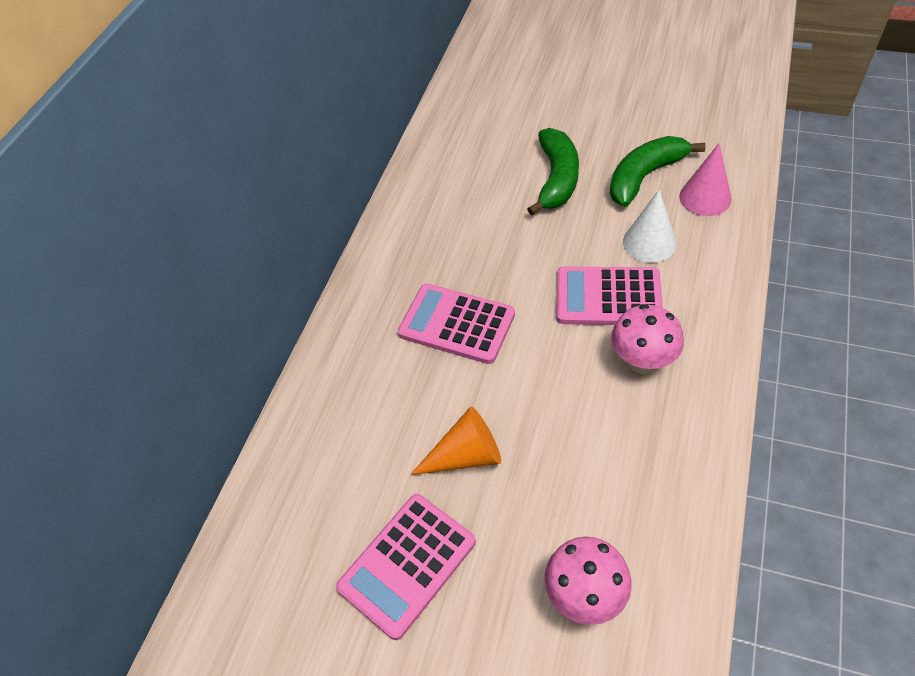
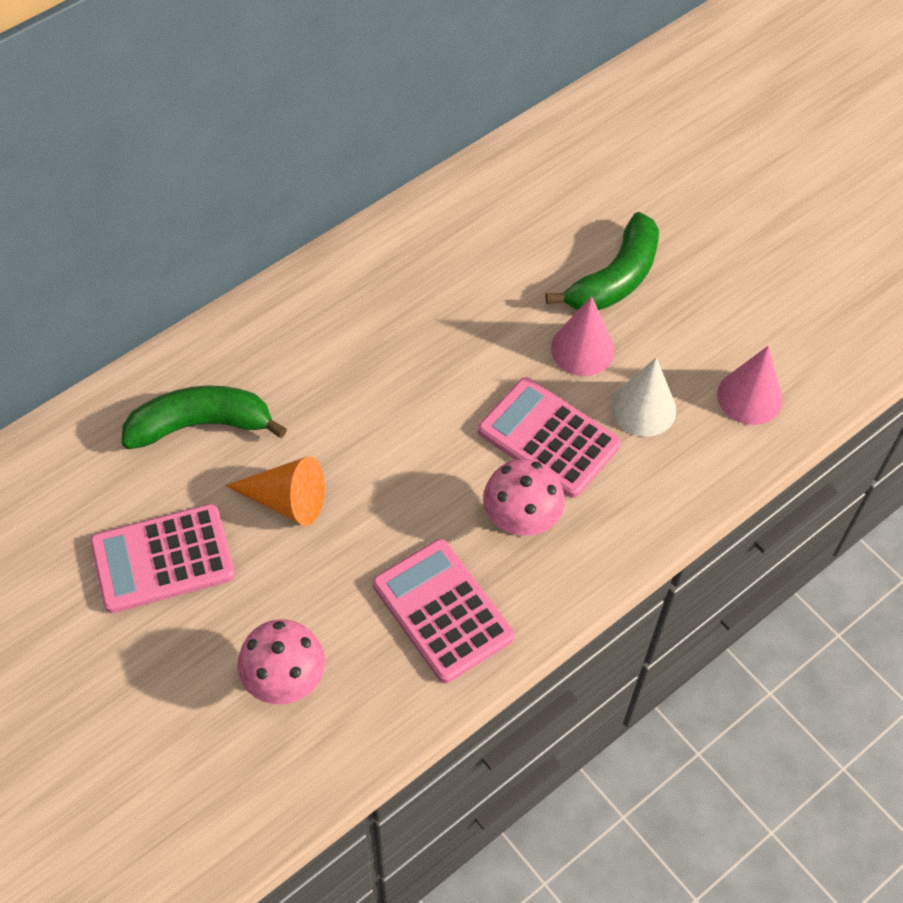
camera: 25 degrees right, 5 degrees up
(456, 324) = (381, 372): pink calculator -> pink calculator (442, 611)
(577, 230) = (582, 349): none -> pink cone
(644, 177) = (709, 333): green banana -> green banana (200, 425)

